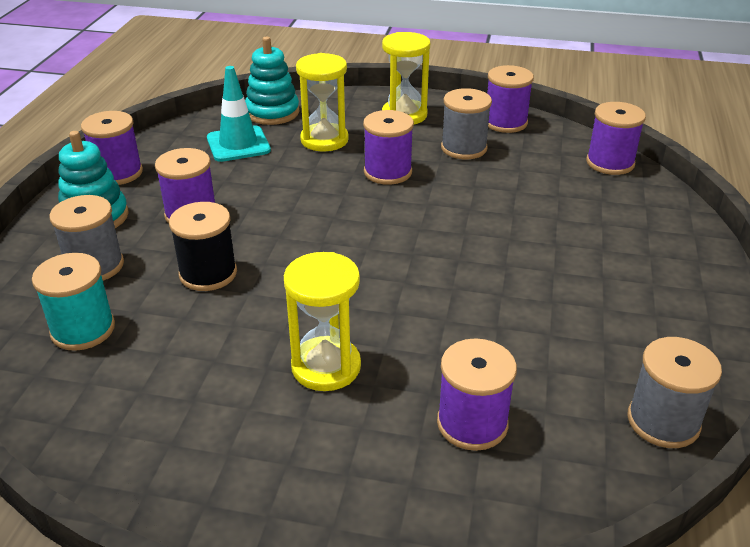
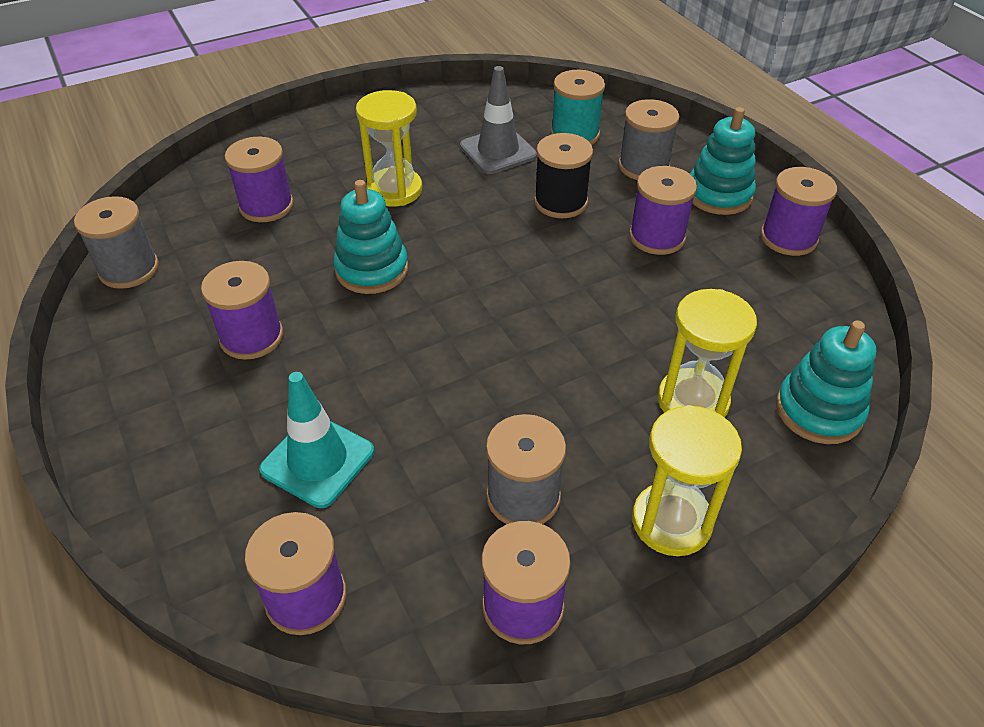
camera: 140 degrees right, 10 degrees up
(175, 354) = (498, 151): none -> grey traffic cone
(238, 144) = (761, 335): turquoise traffic cone -> turquoise traffic cone (317, 460)
(388, 172) = (562, 392): purple spool -> purple spool (251, 337)
(427, 299) = (372, 270): none -> turquoise stacking toy

